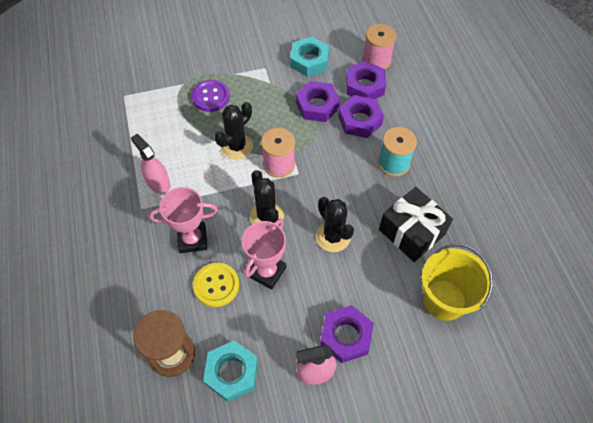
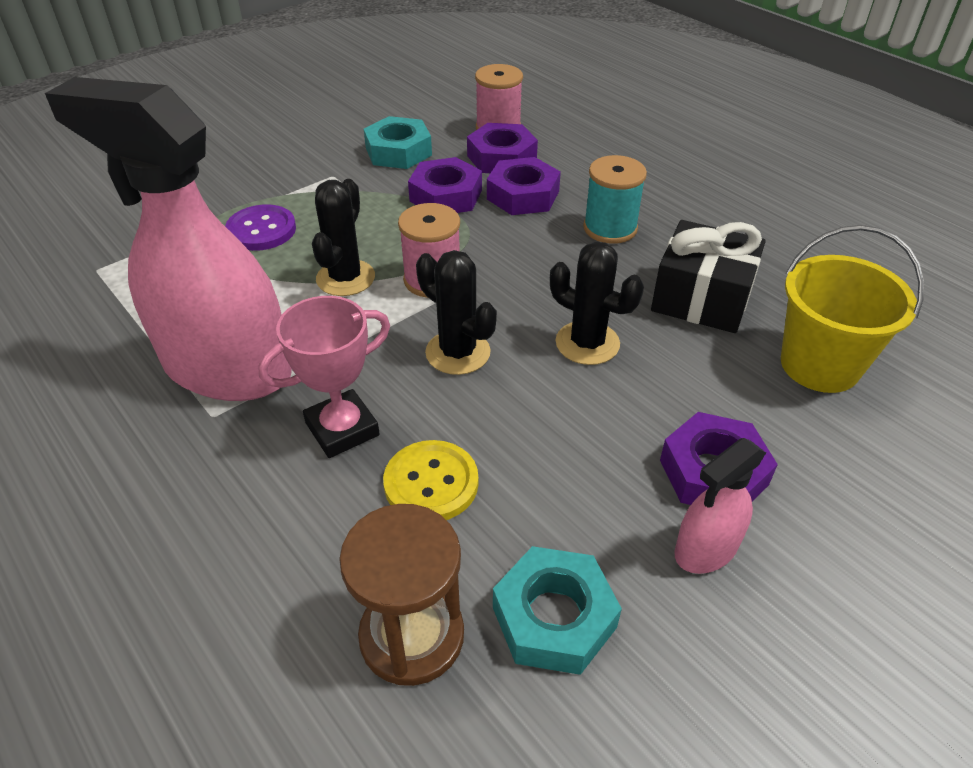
camera: 25 degrees left, 15 degrees down
(158, 182) = (227, 368): pink spray bottle -> pink spray bottle, size x2.26
(267, 272) = (511, 429): pink trophy -> none

